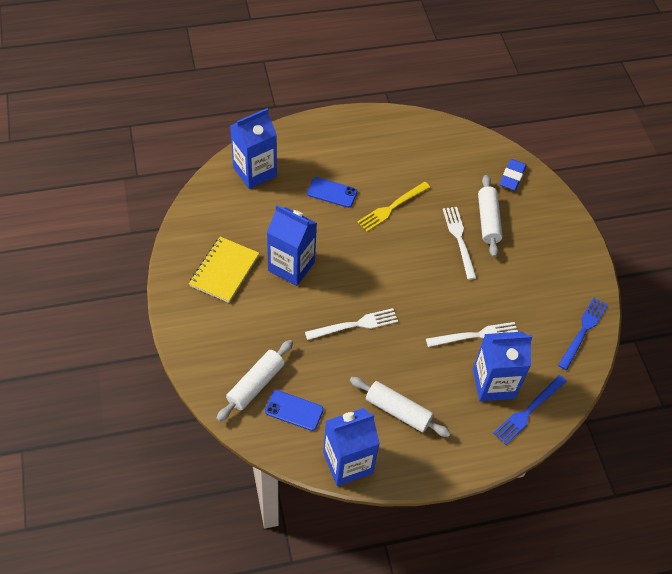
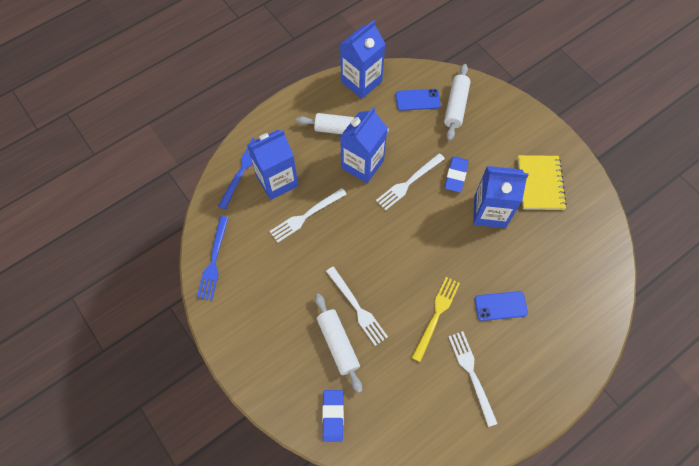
camera: 160 degrees right, 10 degrees up
(255, 172) = (585, 295): blue carton -> blue carton (362, 164)
(303, 312) = (456, 175): none -> blue eraser
(386, 159) = (471, 374): none -> white fork

